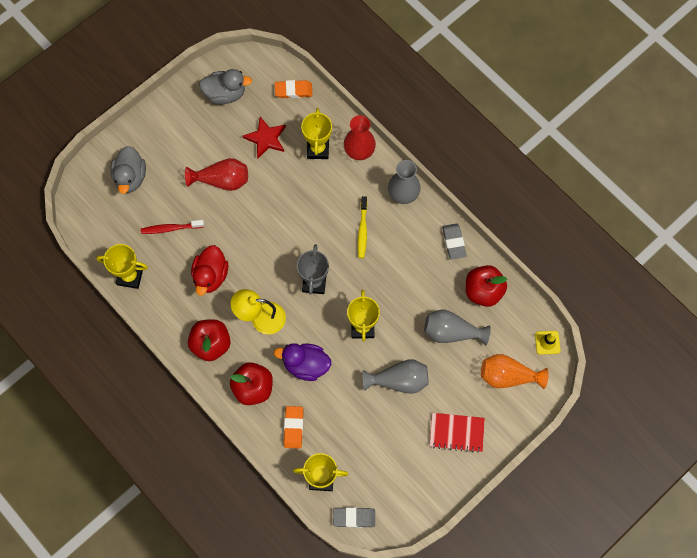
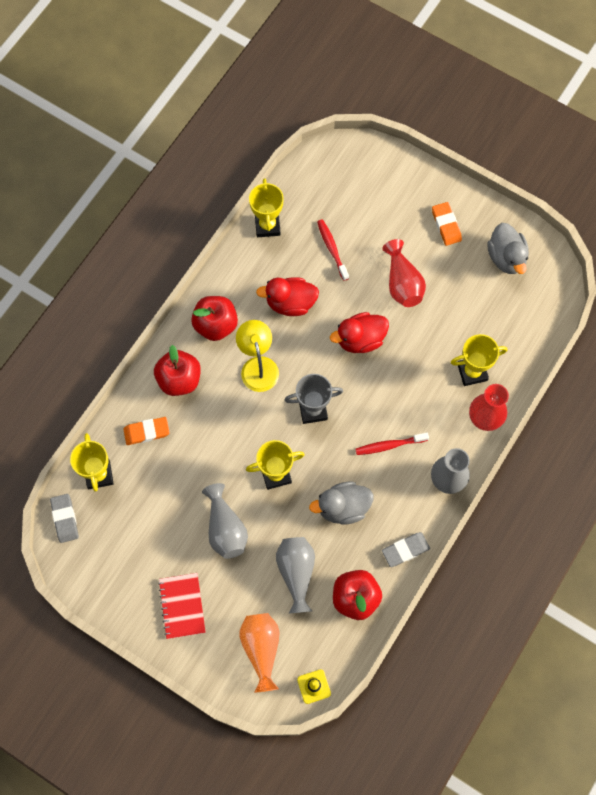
camera: 75 degrees right, 0 degrees up
(130, 177) = (377, 193): grey duck -> grey duck (343, 507)
(262, 228) = (360, 339): none -> red duck
(266, 138) = (467, 314): red star -> none
(293, 90) = (535, 327): orange eraser -> orange eraser (446, 225)
(306, 365) = (218, 426): purple duck -> none
(362, 230) = (389, 445): yellow toothbrush -> red toothbrush

